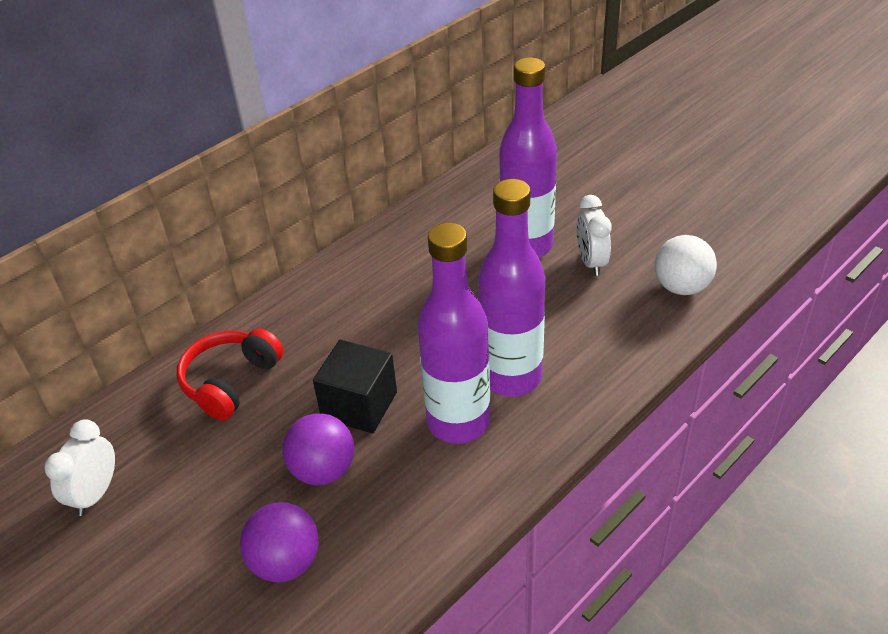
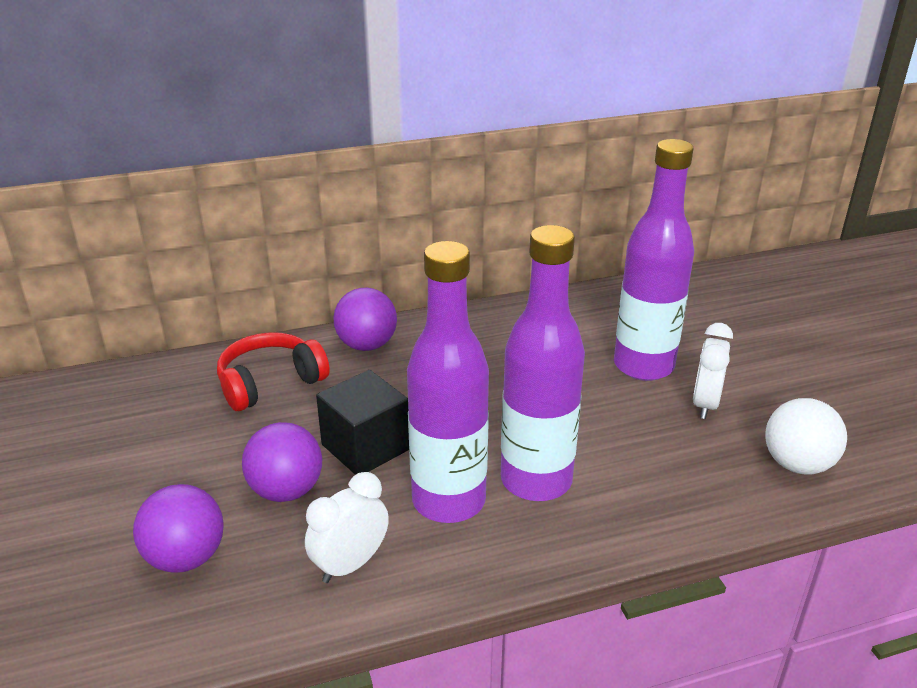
camera: 25 degrees right, 10 degrees down
(96, 494) = (88, 429): white clock -> white clock (350, 565)
(289, 312) = (367, 345): none -> purple ball

